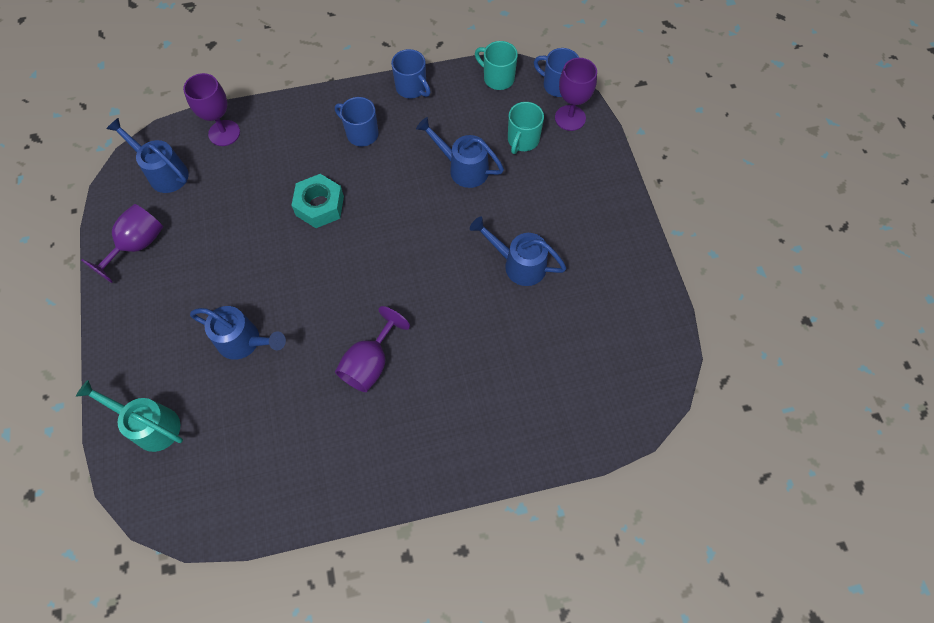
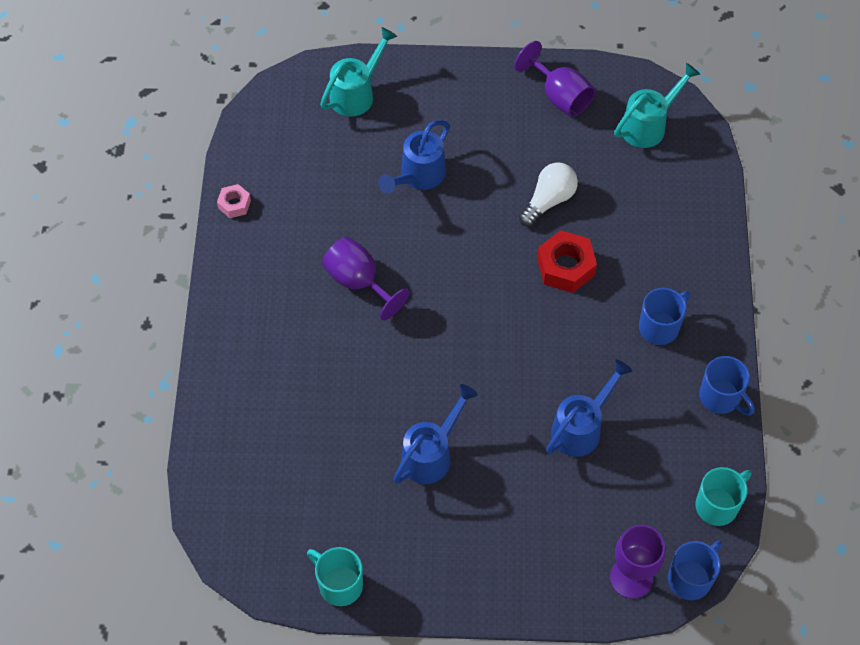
camera: 105 degrees right, 5 degrees down
(164, 173) = (648, 125): blue watering can -> turquoise watering can
(224, 133) = (692, 187): purple goblet -> none
(254, 231) = (548, 200): none -> white light bulb
(305, 507) = (234, 204): none -> pink nut
(320, 206) = (565, 267): turquoise nut -> red nut
(412, 88) = (721, 397): blue mug -> blue mug turned 105 degrees counterclockwise
(522, 140) = (608, 508): turquoise mug -> turquoise mug (339, 584)

